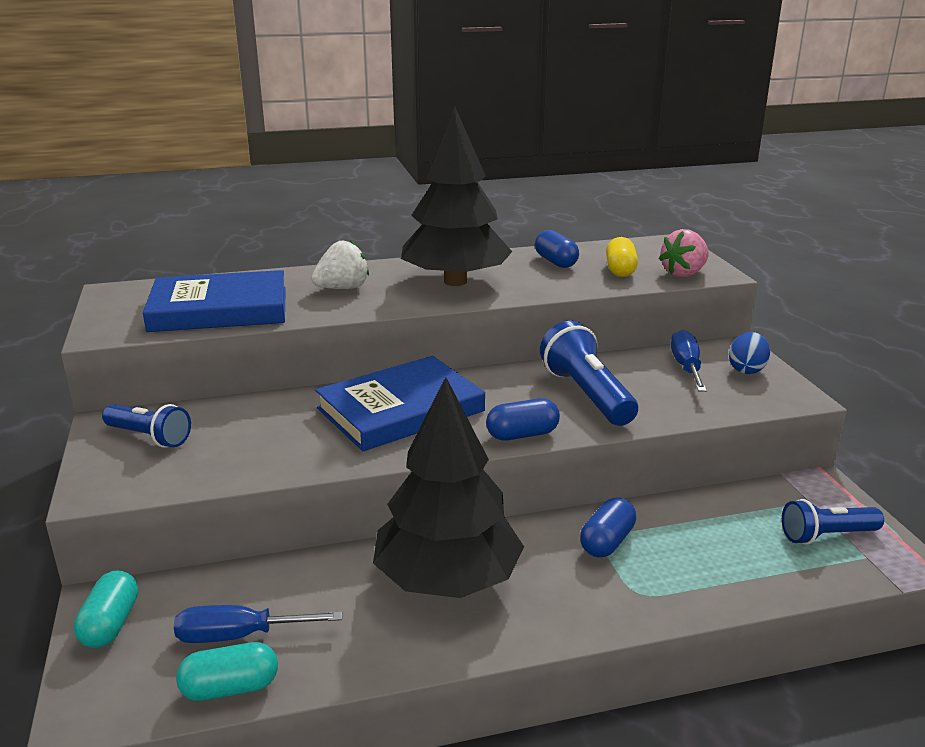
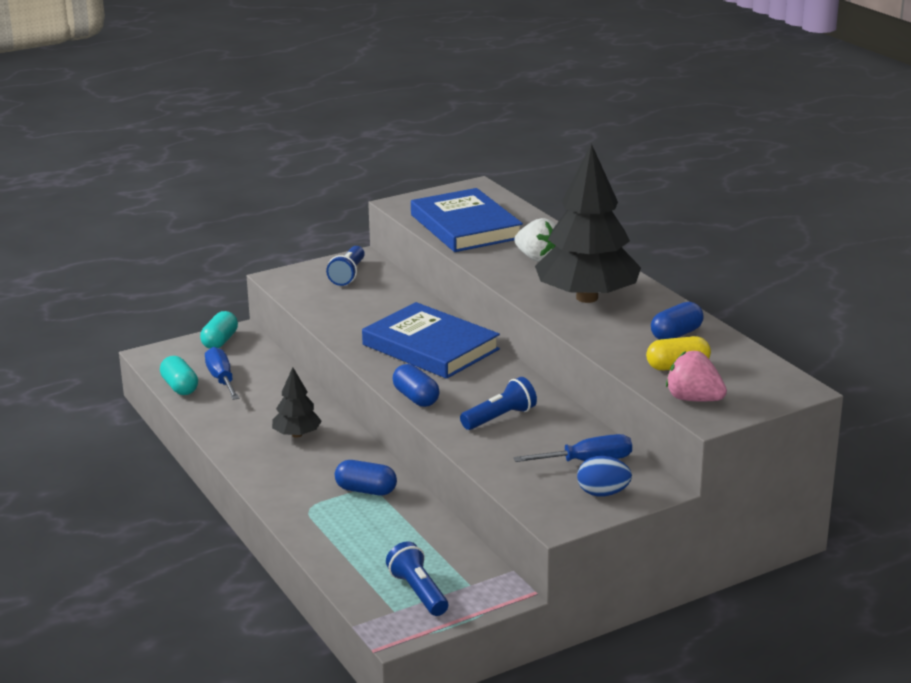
camera: 75 degrees right, 0 degrees up
(110, 624) = (220, 341): turquoise capsule -> turquoise capsule turned 60 degrees counterclockwise
(448, 580) = (297, 434): black tree -> black tree, size x0.47
(587, 395) = (500, 418): blue flashlight -> blue flashlight, size x0.65

